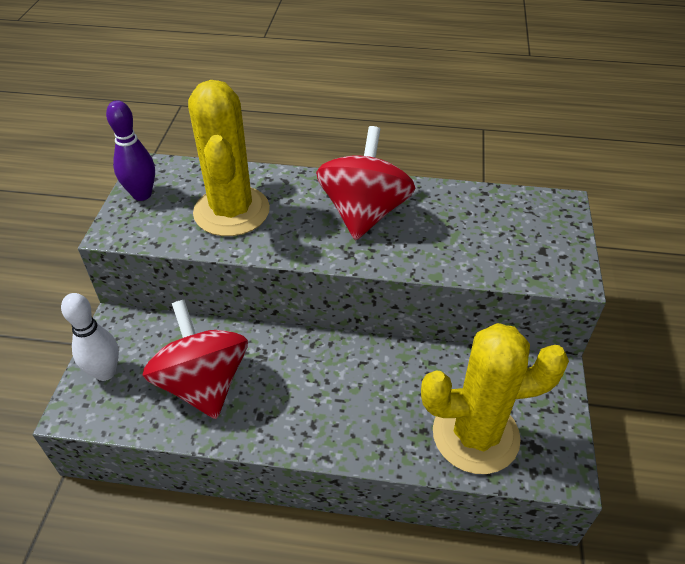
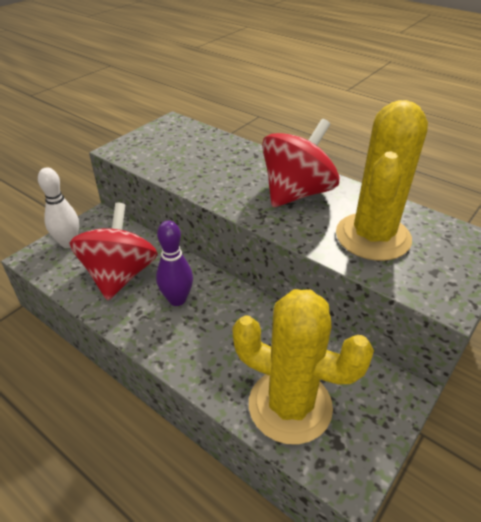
camera: 30 degrees right, 5 degrees down
(142, 194) = (153, 135): purple bowling pin -> purple bowling pin (177, 299)
(231, 211) = (201, 162): yellow cactus -> yellow cactus (373, 237)

